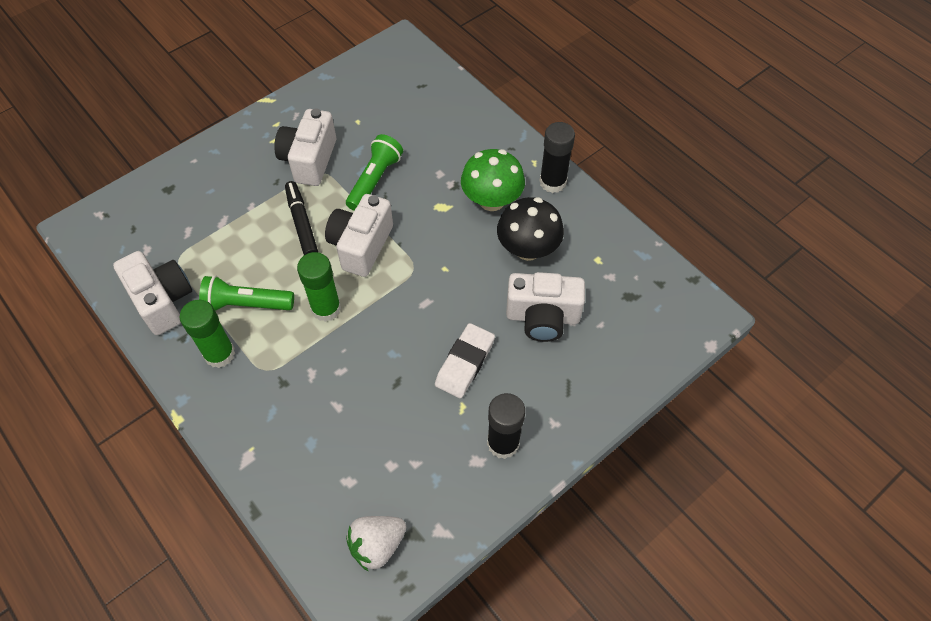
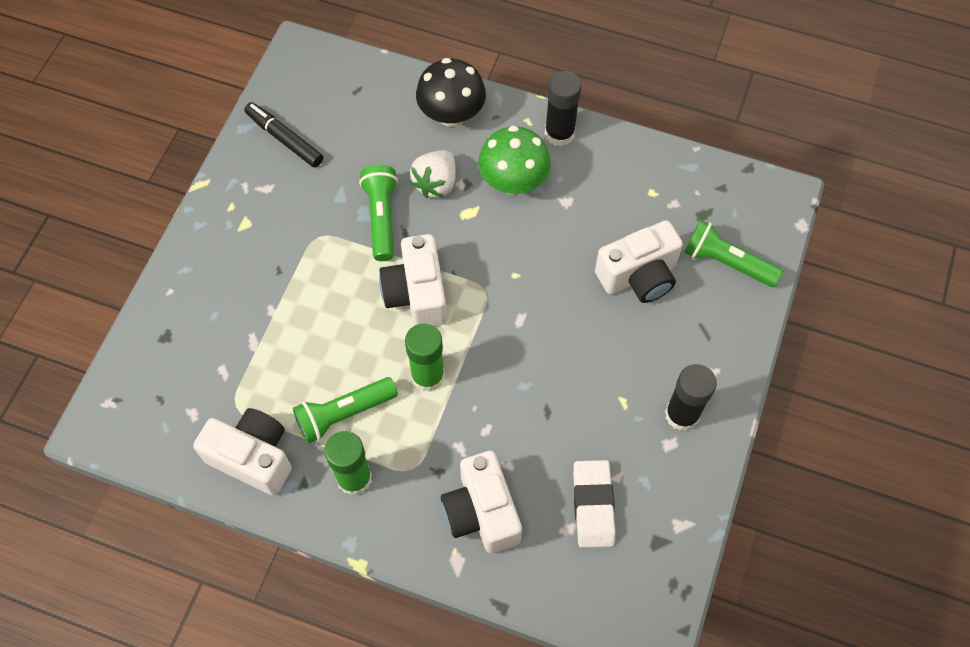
camera: 30 degrees left, 5 degrees up
(302, 223) = (339, 301): black marker -> black marker (284, 139)
(309, 160) = (297, 229): white camera -> white camera (481, 512)
(377, 545) = (634, 570): white strawberry -> white strawberry (436, 183)
(465, 363) = (597, 358): white eraser -> white eraser (593, 505)
(528, 249) = (581, 214): black mushroom -> black mushroom (451, 114)
(624, 343) = (726, 262): none -> green flashlight

